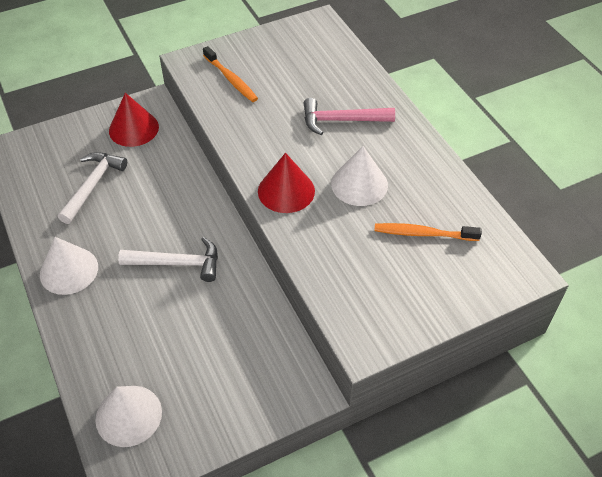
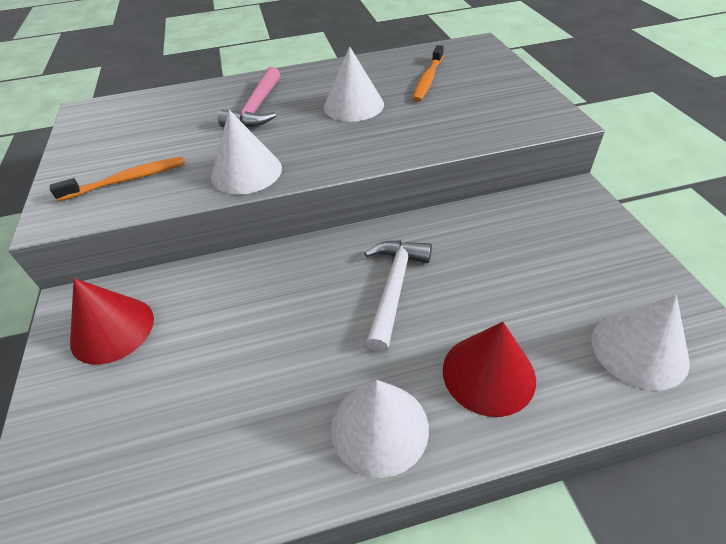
camera: 75 degrees left, 5 degrees down
(93, 185) = (206, 389): white hammer -> none
(248, 139) = (246, 172): none -> white cone
(286, 191) = (345, 150): red cone -> red cone (488, 374)

